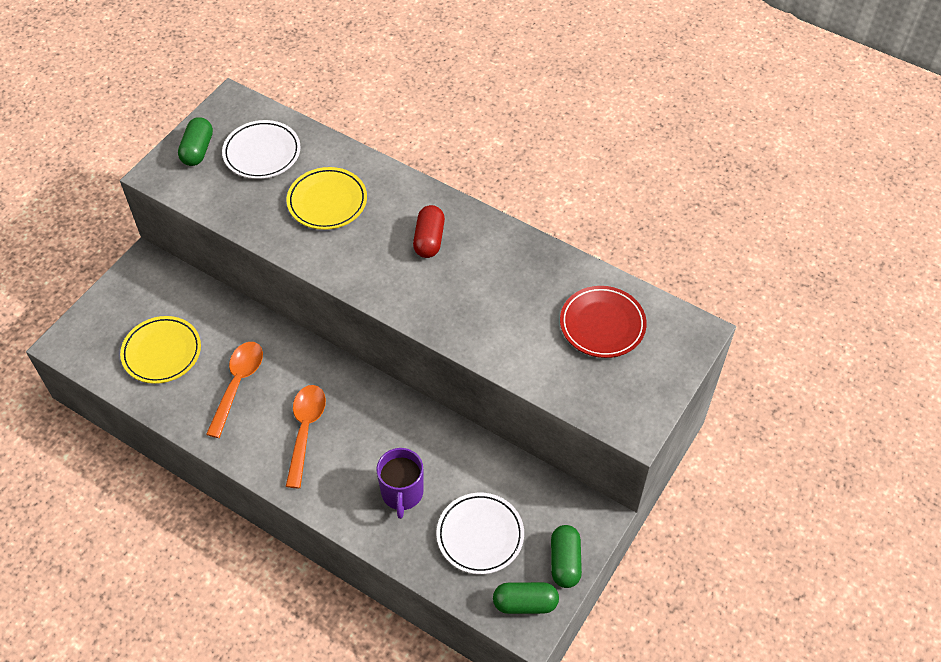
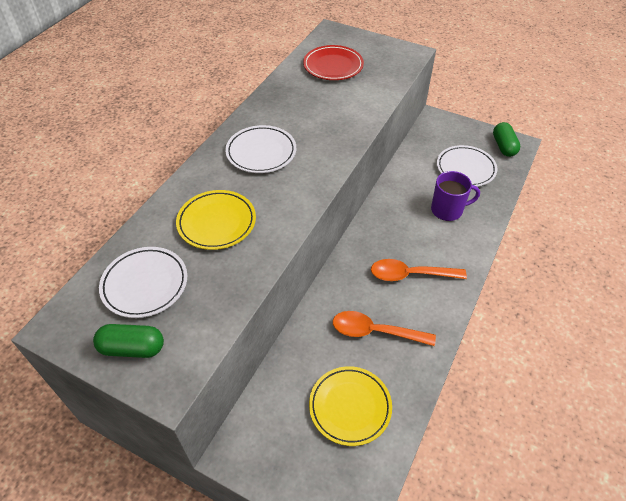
camera: 95 degrees left, 5 degrees down
(429, 239) = (261, 152): red capsule -> white plate
(565, 562) = (469, 131): green capsule -> none

